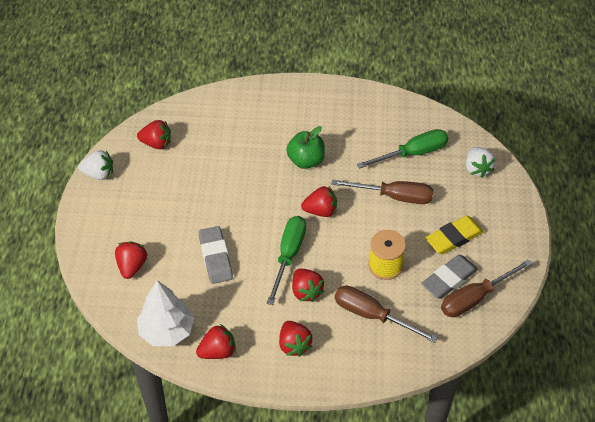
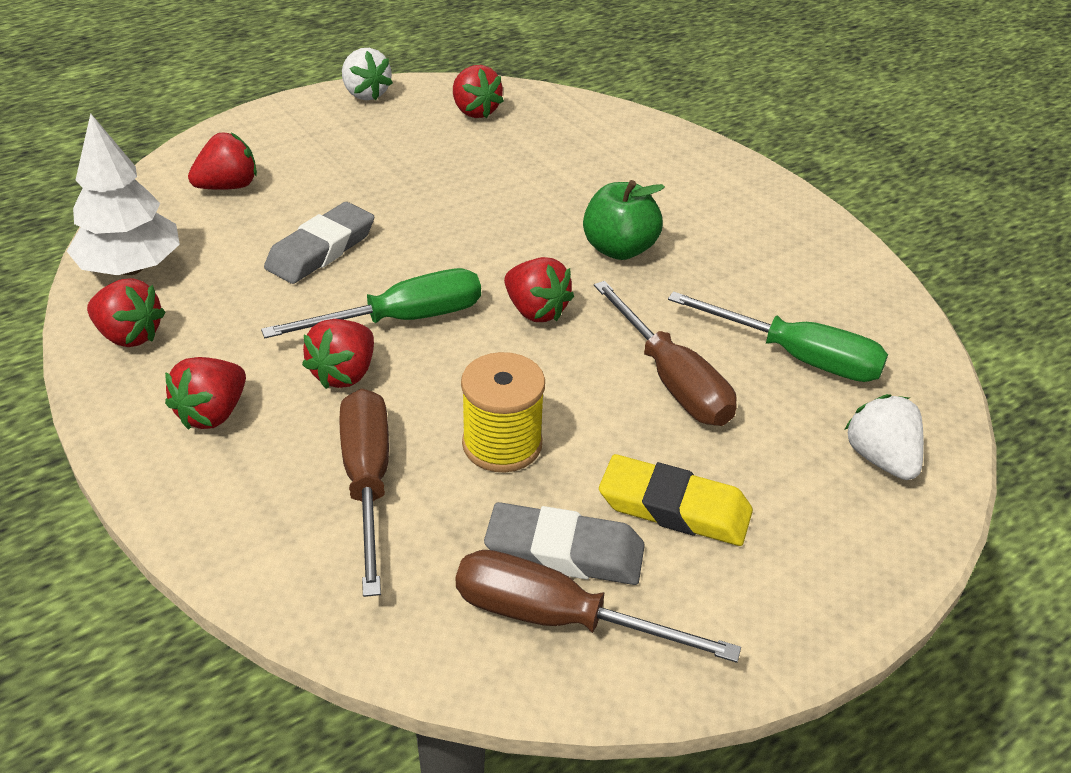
camera: 50 degrees right, 10 degrees down
(477, 169) = (881, 459): white strawberry -> white strawberry turned 120 degrees clockwise

